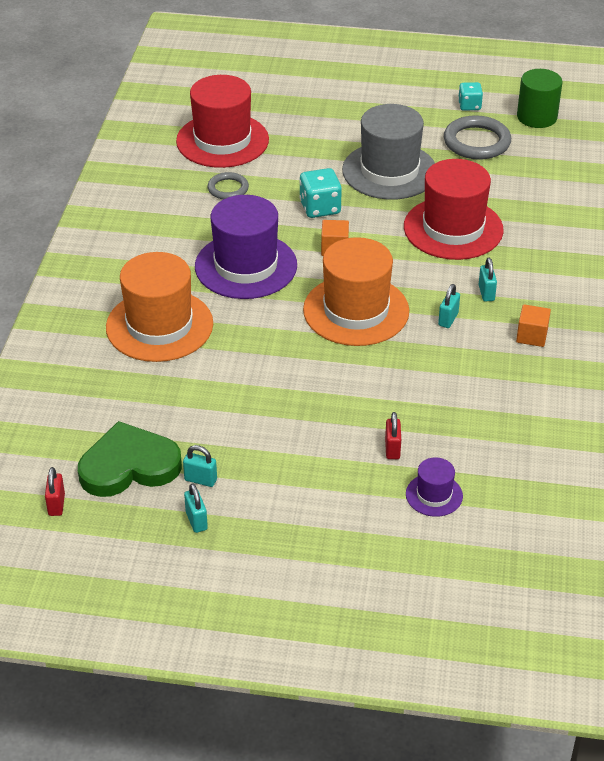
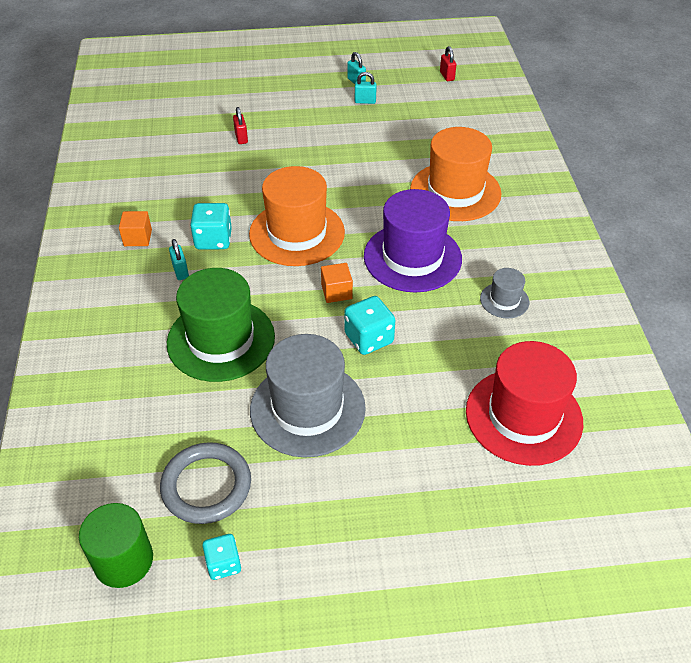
camera: 165 degrees right, 5 degrees up
(129, 466) = (416, 101): green heart -> none
(181, 215) = (504, 300): none -> grey hat
(228, 188) = (477, 344): grey ring -> none
(434, 495) = (207, 117): purple hat -> none
(448, 319) = (213, 240): turquoise padlock -> turquoise dice
(453, 228) = (221, 339): red hat -> green hat

